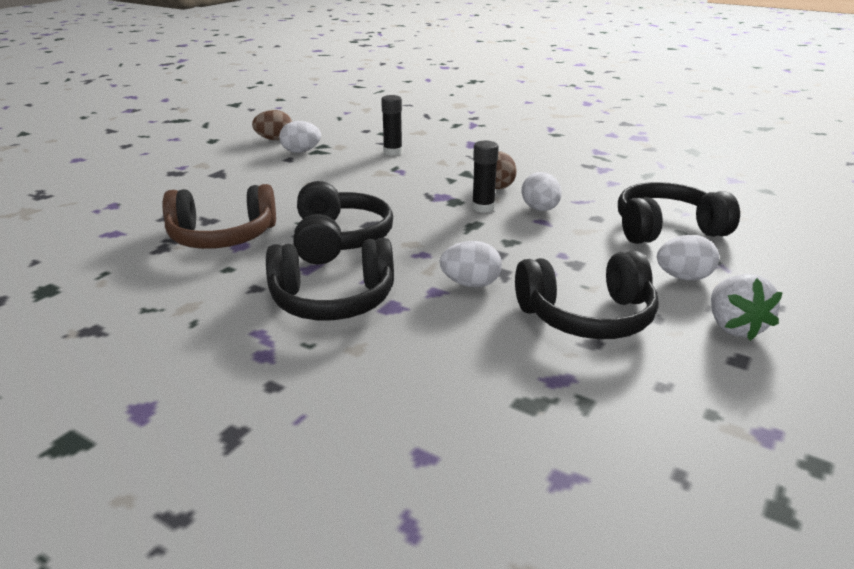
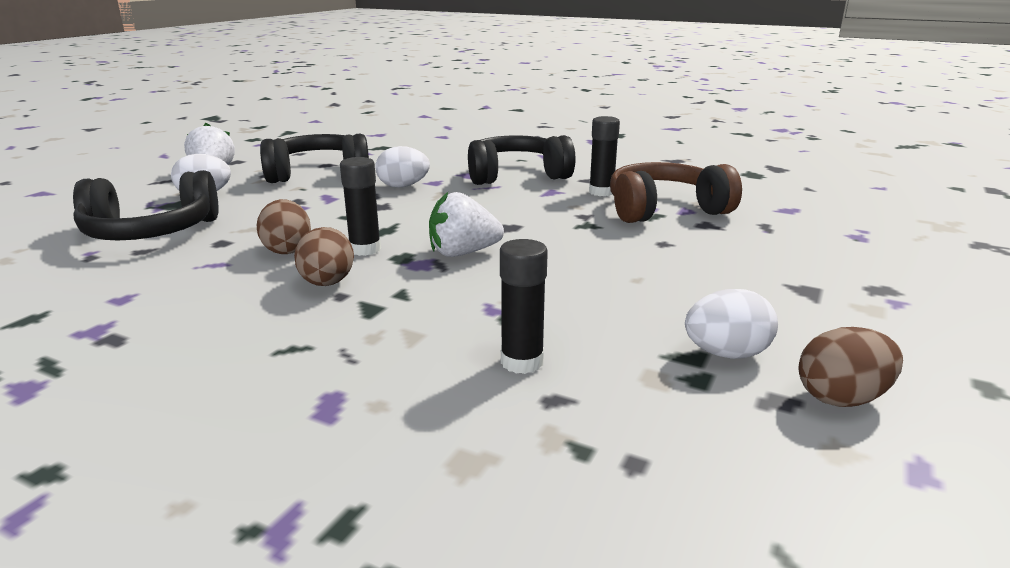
camera: 175 degrees right, 5 degrees down
(257, 264) = (601, 192): none -> black glue stick
(339, 240) = (537, 211): black headphones -> none
(412, 202) = (463, 253): none -> white strawberry
(540, 209) = (287, 250): white egg -> brown egg

